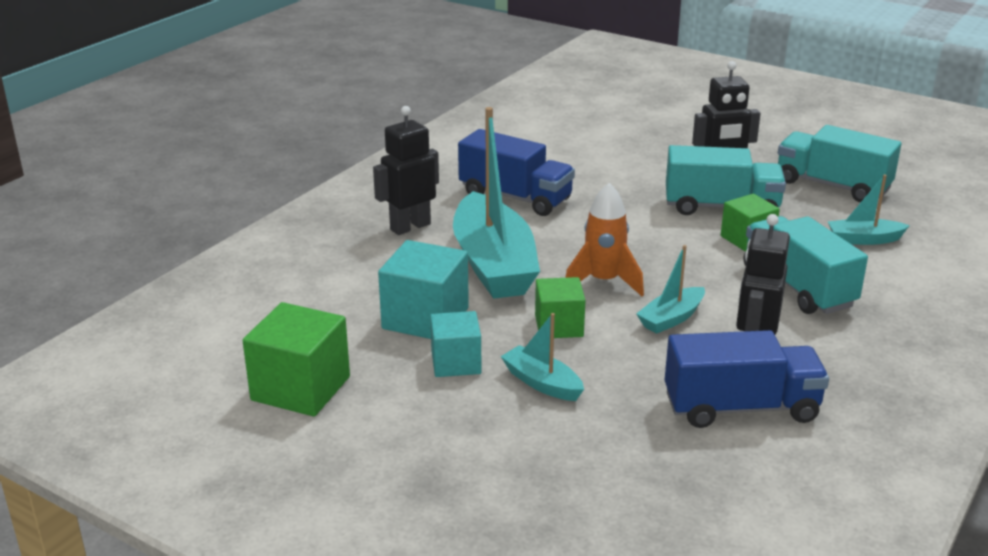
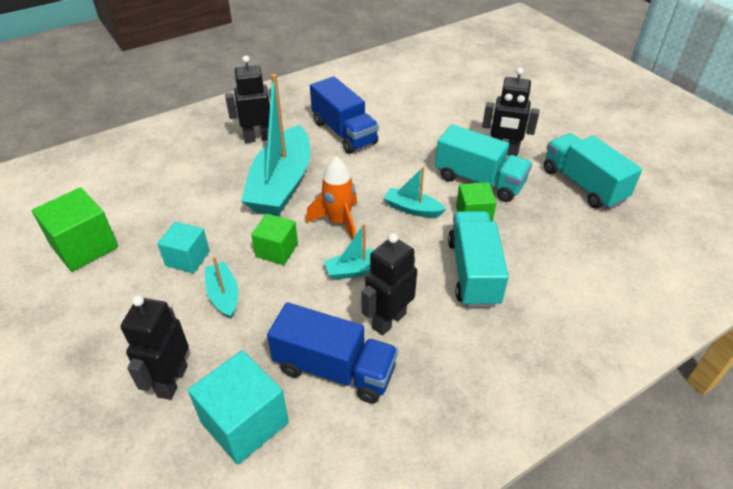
camera: 25 degrees right, 15 degrees up
(425, 318) = (202, 215): turquoise cube -> turquoise cube (244, 422)
(569, 474) = (172, 381): none -> black robot
(864, 239) = (564, 243): turquoise boat -> turquoise boat (412, 209)

